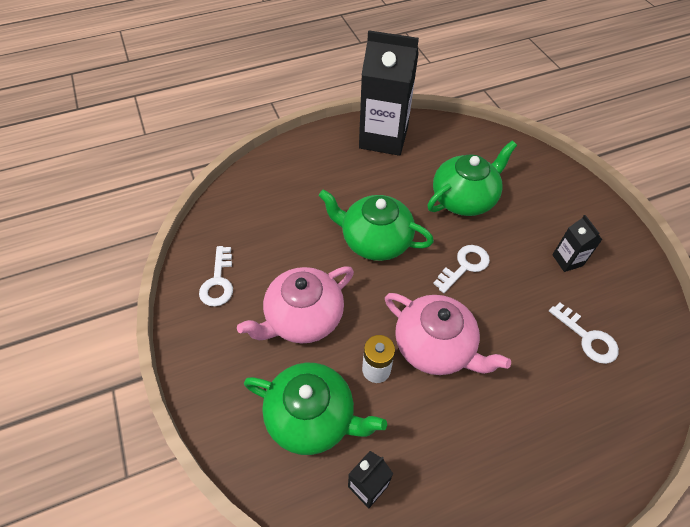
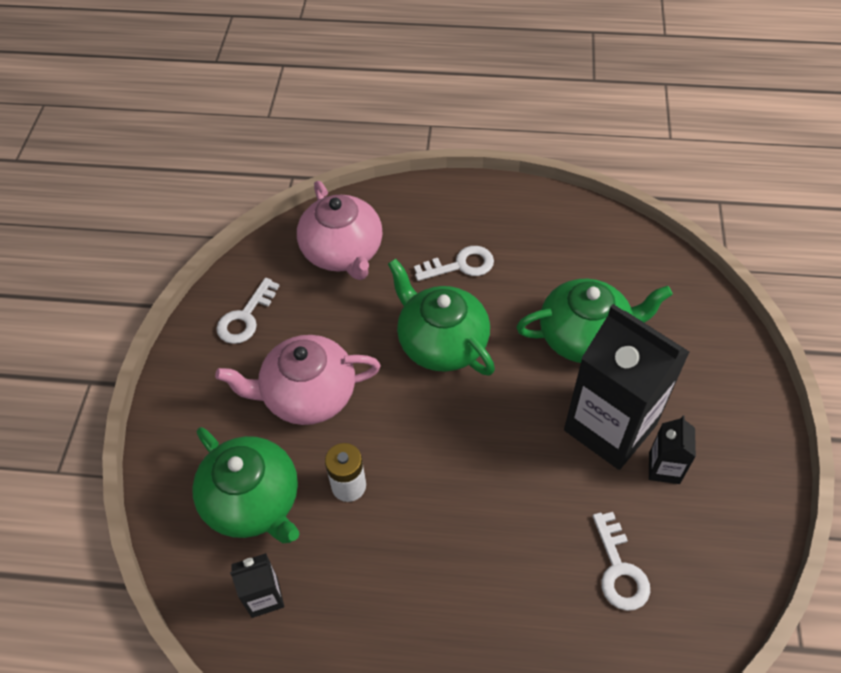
camera: 30 degrees right, 0 degrees up
(383, 138) = (535, 220): black carton -> black carton (610, 427)
(435, 346) = (429, 492): pink teapot -> pink teapot (343, 252)
(464, 266) = (527, 418): white key -> white key (460, 265)

